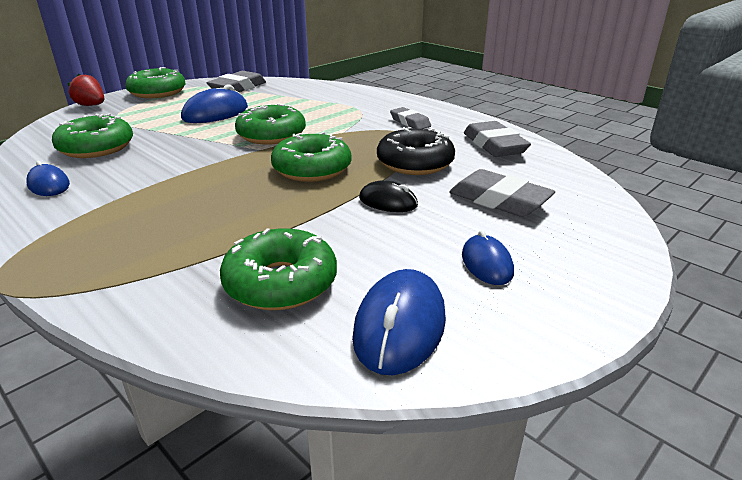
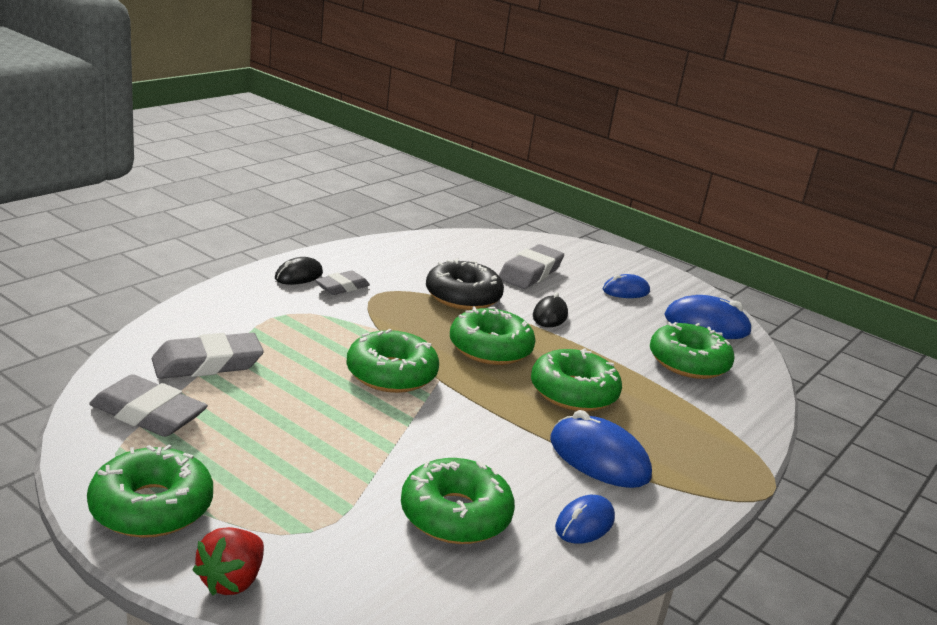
camera: 100 degrees left, 5 degrees down
(215, 113) = (297, 424): blue mouse -> blue mouse (599, 458)
(228, 199) = (573, 392): none -> green donut
(423, 111) = (298, 276): none -> black mouse
(494, 145) = (411, 256): grey eraser -> grey eraser (207, 363)

